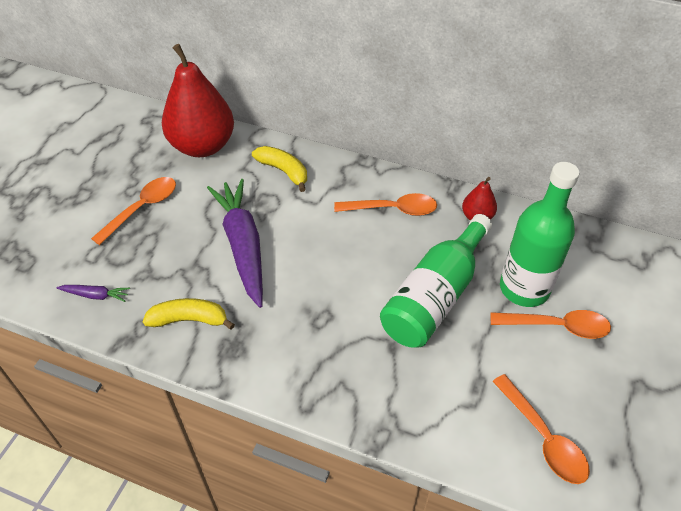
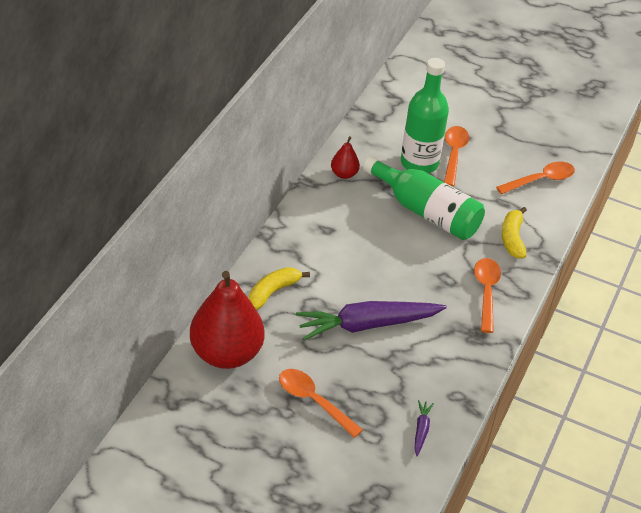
camera: 90 degrees left, 5 degrees down
(189, 320) = (448, 362): yellow banana -> yellow banana (512, 238)
(393, 209) = (331, 223): orange spoon -> orange spoon (486, 292)

